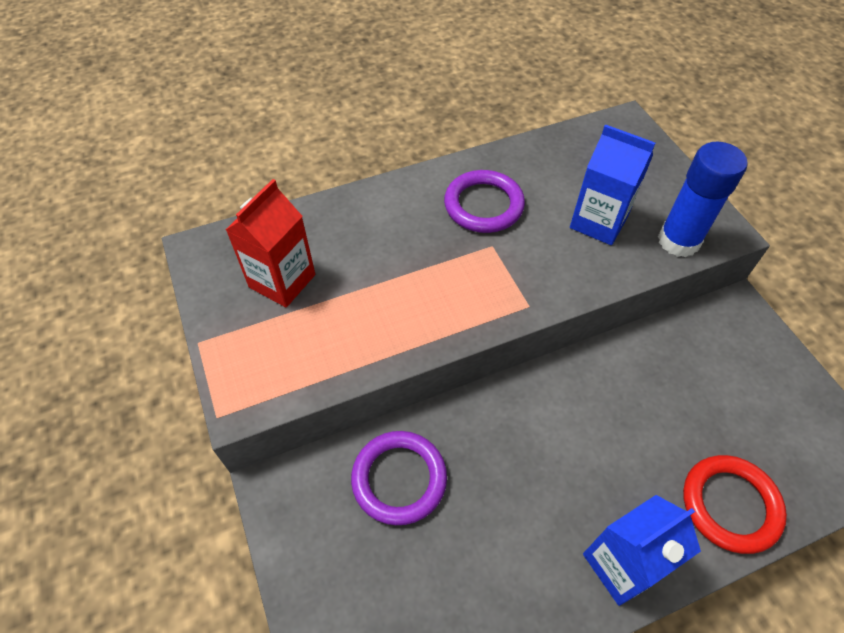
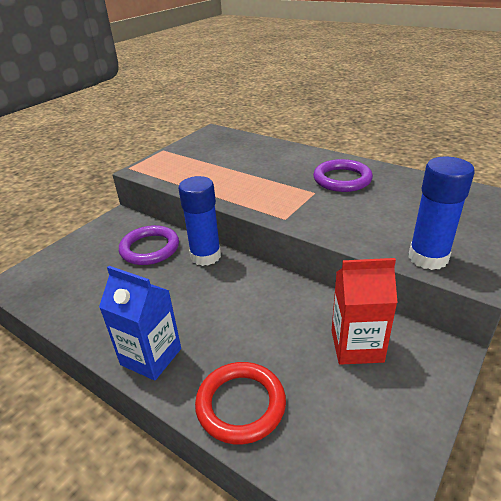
camera: 60 degrees right, 20 degrees down
(282, 281) = (216, 152): red carton -> red carton (356, 346)
(467, 420) = (205, 256): none -> blue glue stick
(598, 222) = (391, 220): blue carton -> none

